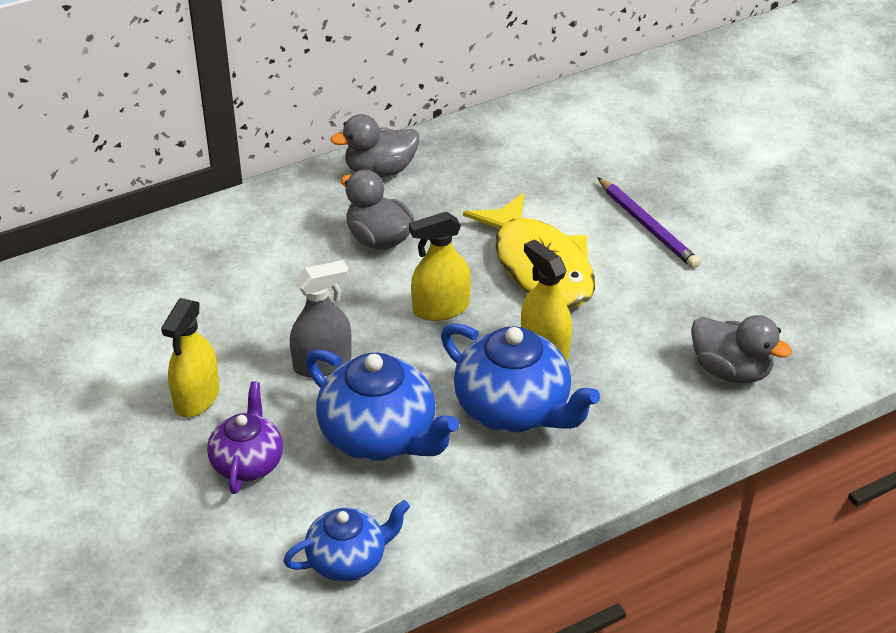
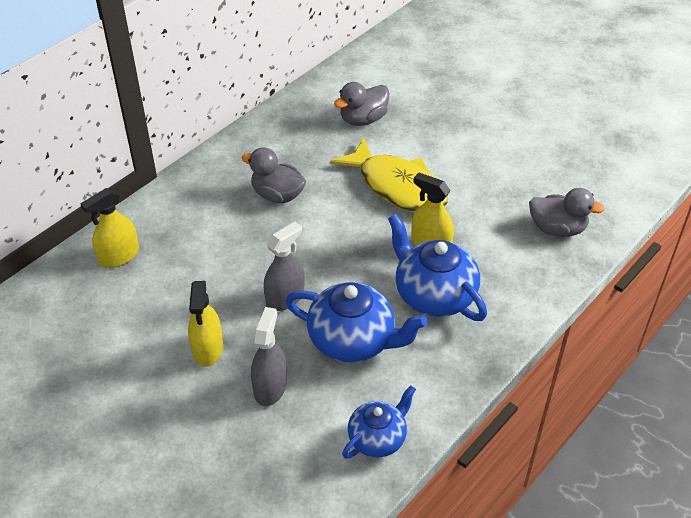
camera: 20 degrees left, 5 degrees up
(247, 462) = (270, 387): purple teapot -> grey spray bottle
(380, 171) = (252, 144): grey duck -> grey duck (363, 119)
(440, 308) = (346, 235): yellow spray bottle -> yellow spray bottle (119, 256)
(514, 410) = (433, 295): blue teapot -> blue teapot turned 150 degrees counterclockwise
(647, 226) = (453, 141): purple pencil -> none

